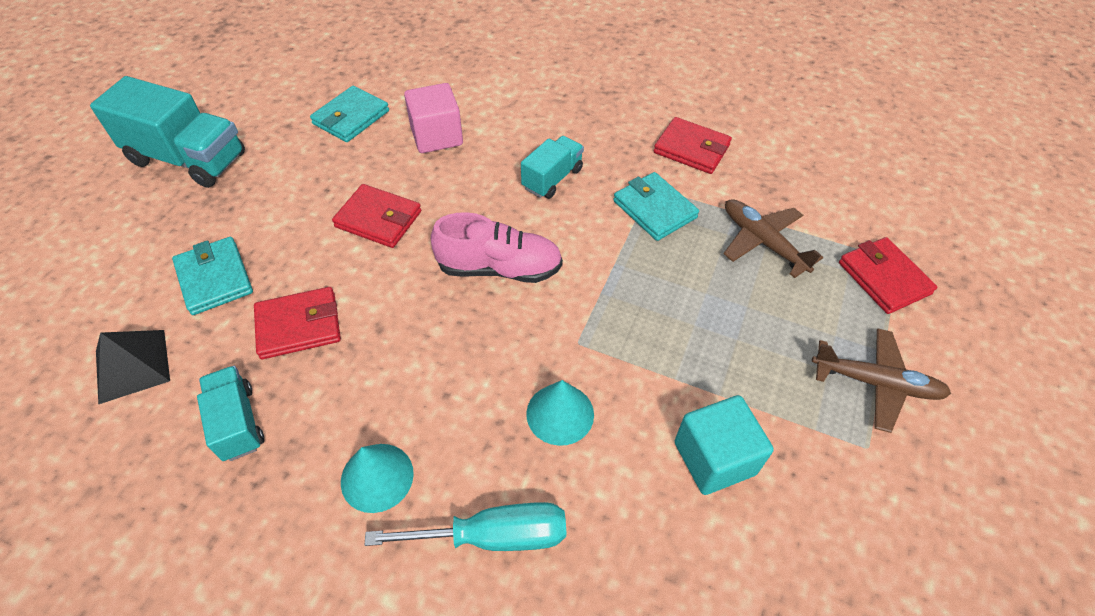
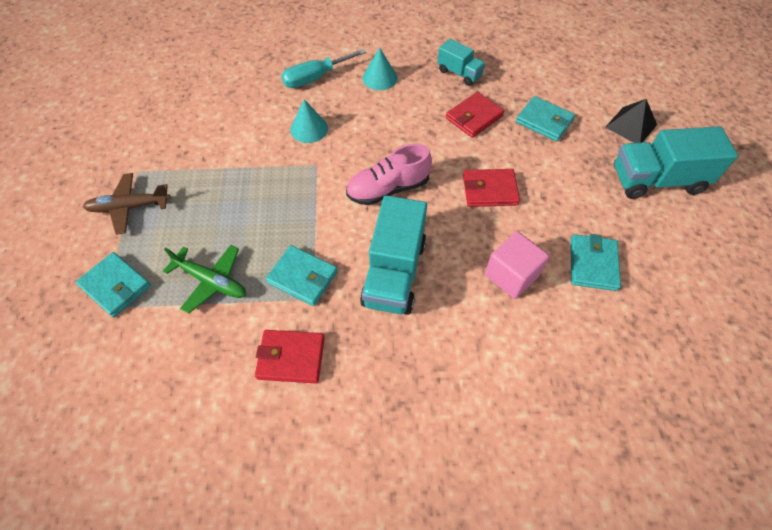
camera: 155 degrees right, 5 degrees up
(132, 365) = (532, 74): black pyramid -> black pyramid (631, 126)
(552, 179) = (394, 273): turquoise truck -> turquoise truck, size x1.78
(714, 458) = (222, 138): turquoise cube -> none
(763, 242) = (211, 281): brown plane -> green plane
(883, 278) = (116, 286): red wallet -> turquoise wallet

